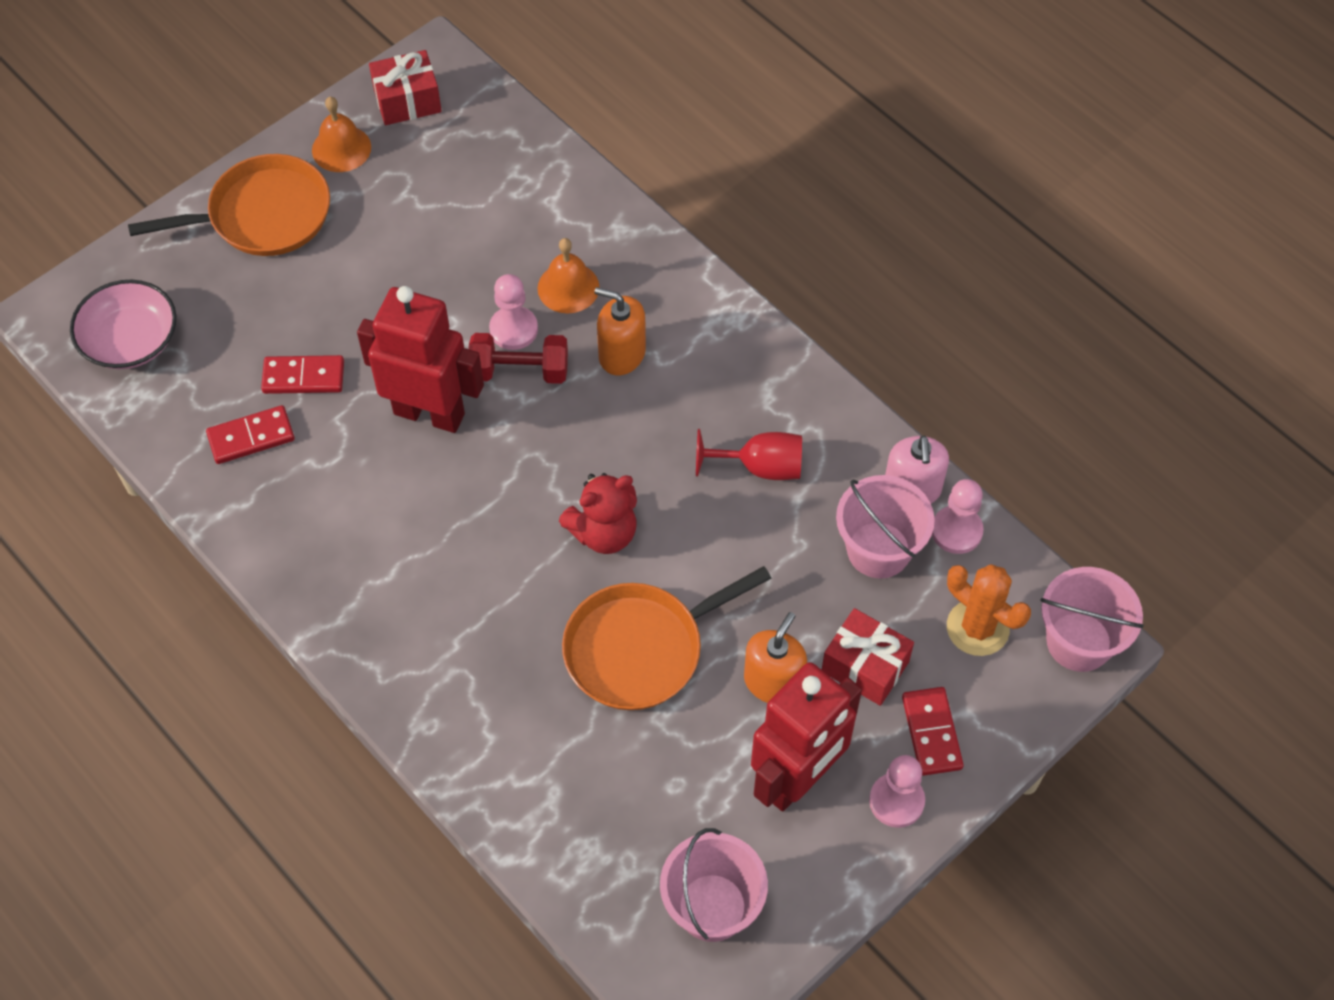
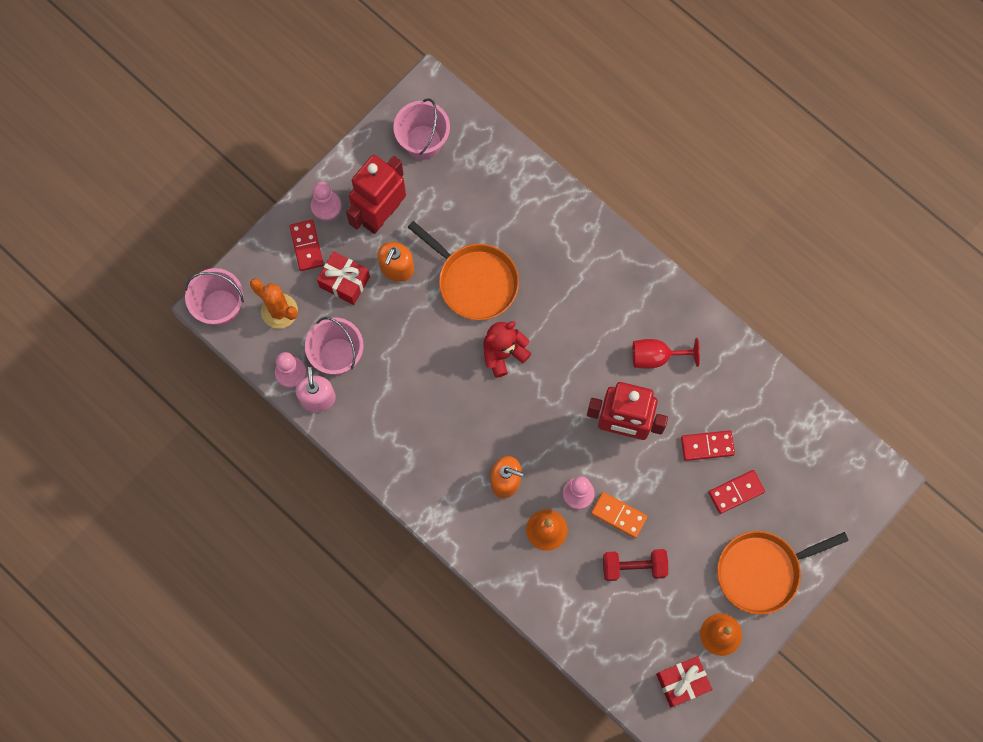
camera: 175 degrees right, 15 degrees up
(130, 340) = (825, 464): pink bowl -> none
(251, 437) = (730, 400): red domino -> red domino (736, 492)
(458, 298) = (618, 515): none -> orange domino
(519, 371) = (570, 462): red dumbbell -> red dumbbell (634, 567)
(640, 649) = (475, 281): orange pan -> orange pan turned 75 degrees clockwise
(760, 467) = (412, 406): red goblet -> red goblet (656, 357)

